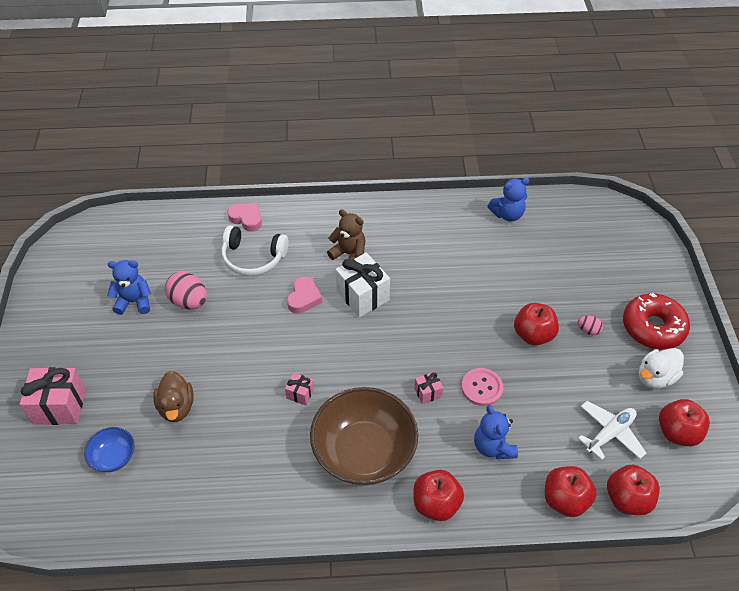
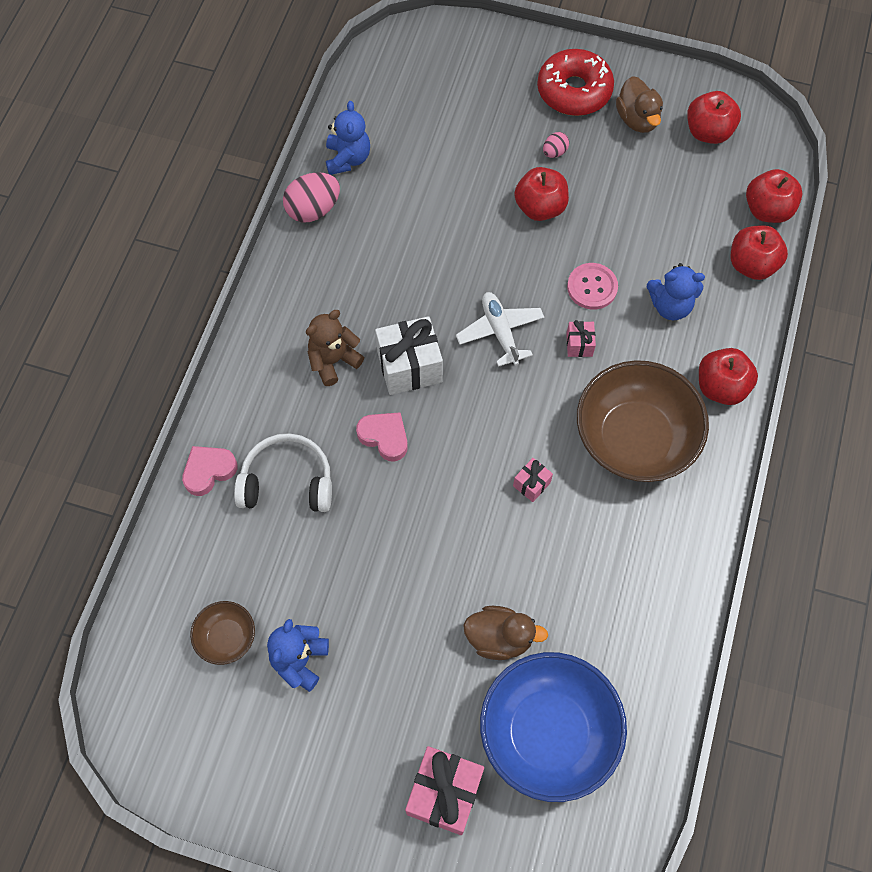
camera: 70 degrees left, 15 degrees up
(113, 457) = (548, 732): blue bowl -> blue bowl, size x2.16
(140, 261) = (226, 637): none -> brown bowl
(189, 302) = (331, 585): pink egg -> pink egg (313, 209)
(253, 258) = (287, 481): white headphones -> white headphones turned 120 degrees counterclockwise
(610, 434) = (690, 191): white plane -> white plane (500, 332)
(655, 377) = (637, 119): white duck -> brown duck

